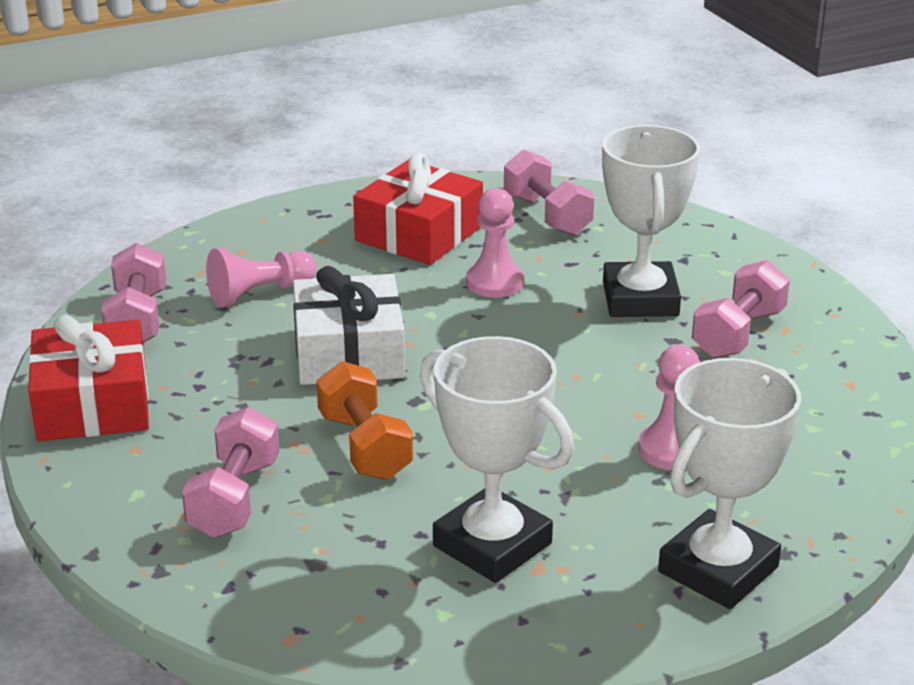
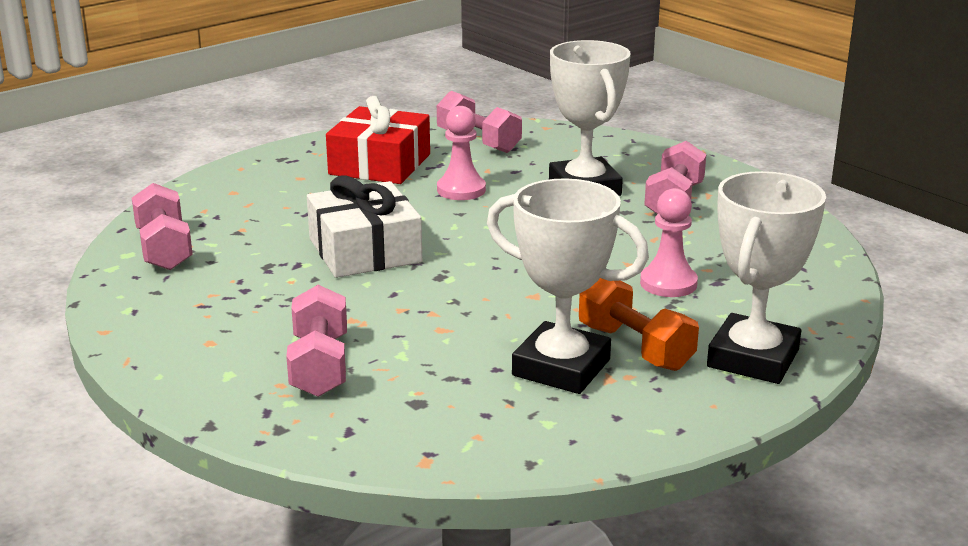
camera: 15 degrees left, 5 degrees down
(93, 404) = (154, 314): red gift -> none
(259, 293) = (264, 219): pink pawn -> none
(364, 446) = (414, 313): orange dumbbell -> orange dumbbell (635, 347)

